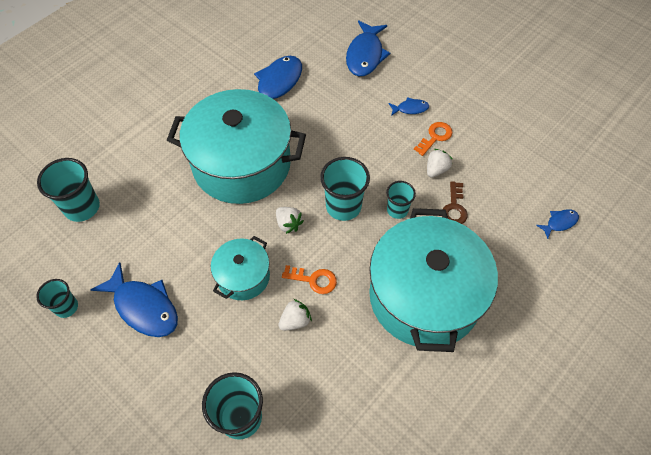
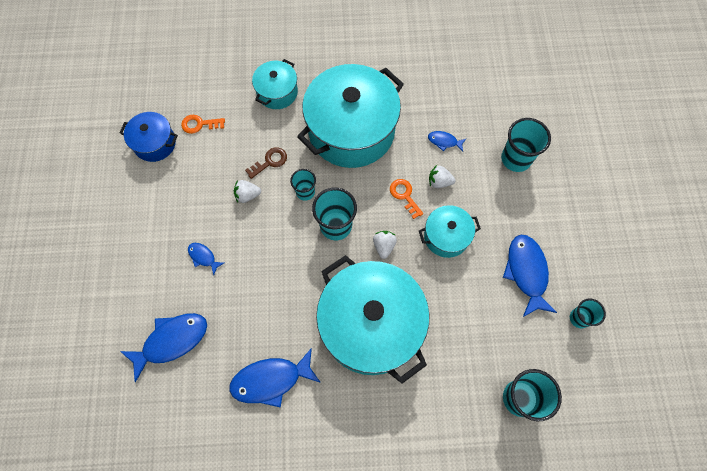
camera: 135 degrees left, 10 degrees up
(435, 137) = (217, 218): orange key -> orange key (199, 124)
(530, 270) = (277, 92): none -> turquoise pot
(552, 144) = (155, 143): none -> blue pot
(559, 223) = (224, 99): blue fish -> blue fish (444, 141)

